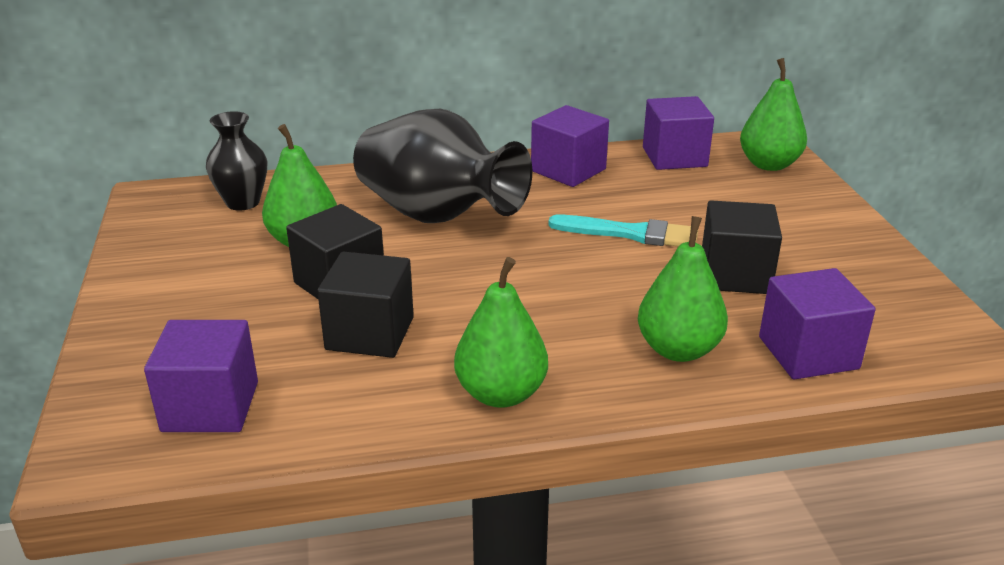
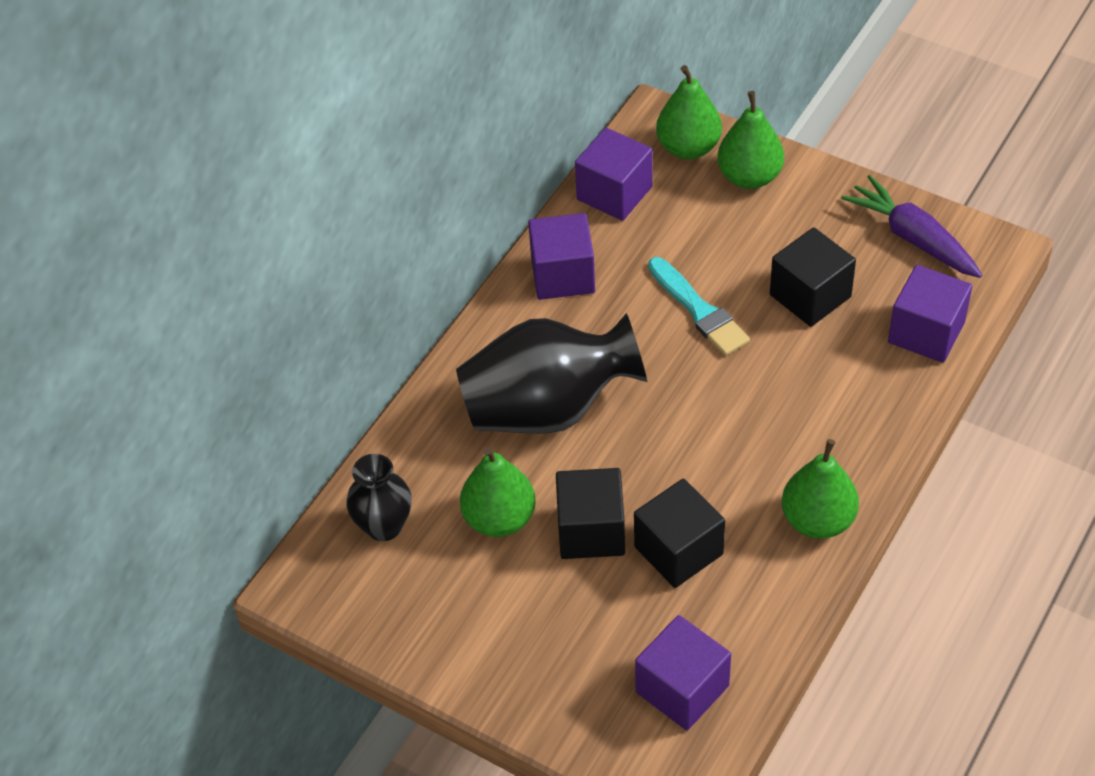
camera: 45 degrees left, 20 degrees up
(630, 233) = (699, 310): turquoise brush -> turquoise brush turned 90 degrees clockwise
(678, 349) = (860, 394): green pear -> green pear (749, 177)
(890, 295) = (912, 237): none -> purple carrot

